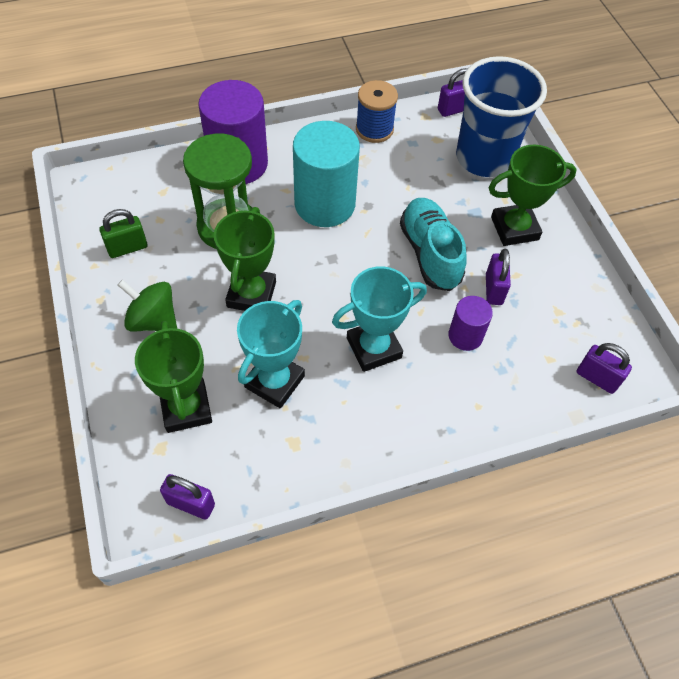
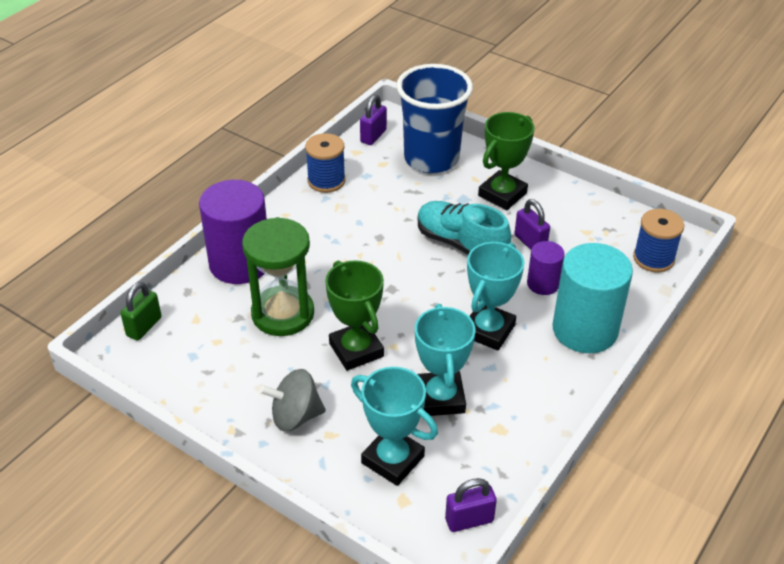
camera: 35 degrees left, 15 degrees down
(127, 248) = (212, 378): green padlock -> green padlock (144, 327)
(153, 320) = (295, 416): green spinning top -> grey spinning top
(186, 408) = (393, 459): green trophy -> turquoise trophy
(325, 204) = (344, 254): turquoise cylinder -> turquoise cylinder (585, 329)
(597, 378) = (653, 258): purple padlock -> blue spool

